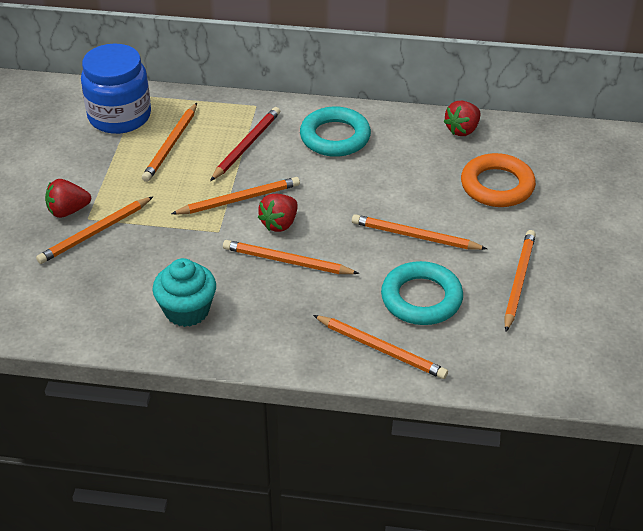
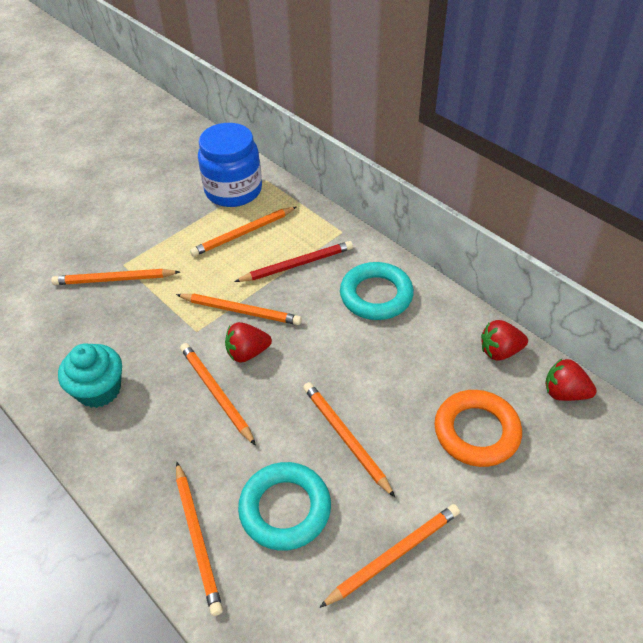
camera: 40 degrees right, 5 degrees up
(68, 211) = (117, 251): red strawberry -> red strawberry (564, 393)

